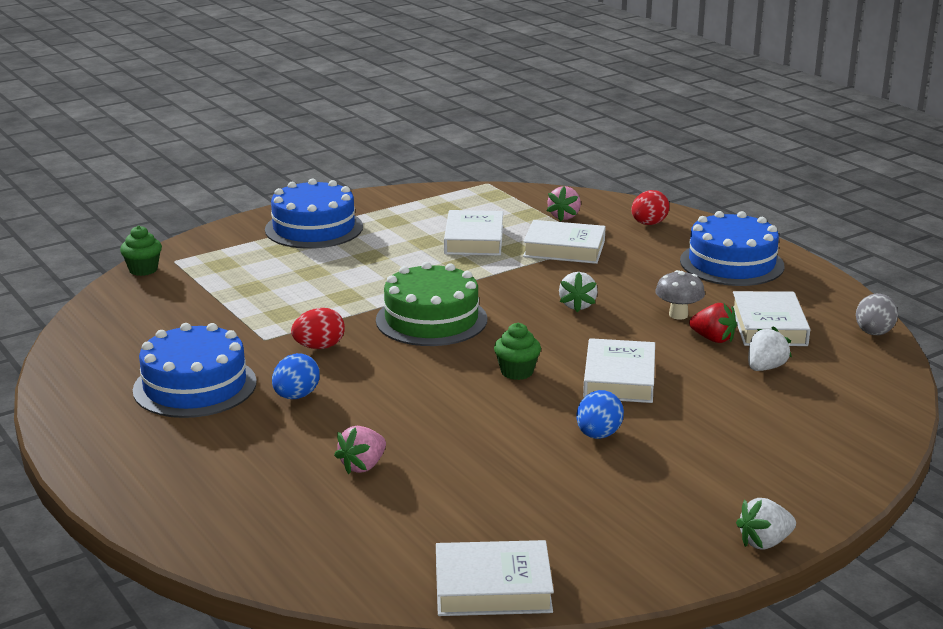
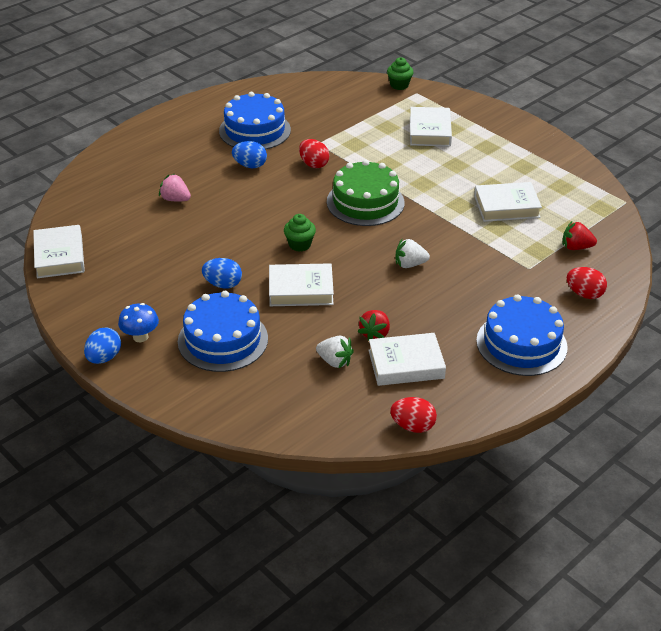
camera: 80 degrees right, 15 degrees up
(314, 228) = (493, 135): blue cake -> blue cake (223, 340)
(564, 216) = (576, 247): pink strawberry -> red strawberry
(564, 249) = (510, 251): white book -> white book (430, 131)
(678, 315) = (410, 315): grey mushroom -> none
(715, 508) = (140, 337): none -> blue mushroom
(764, 542) = (104, 358): white strawberry -> blue egg
(873, 333) = (413, 426): grey egg -> red egg

